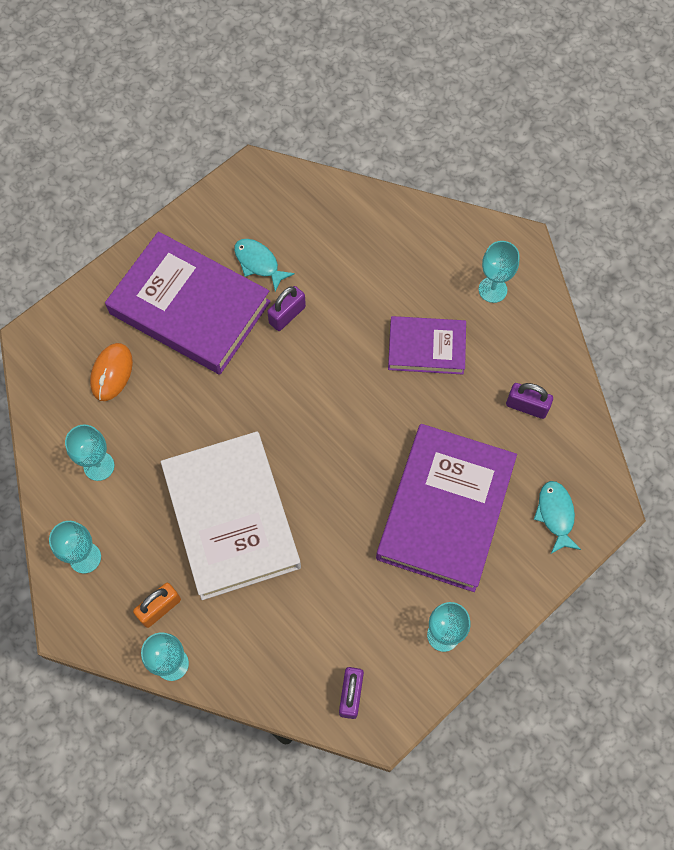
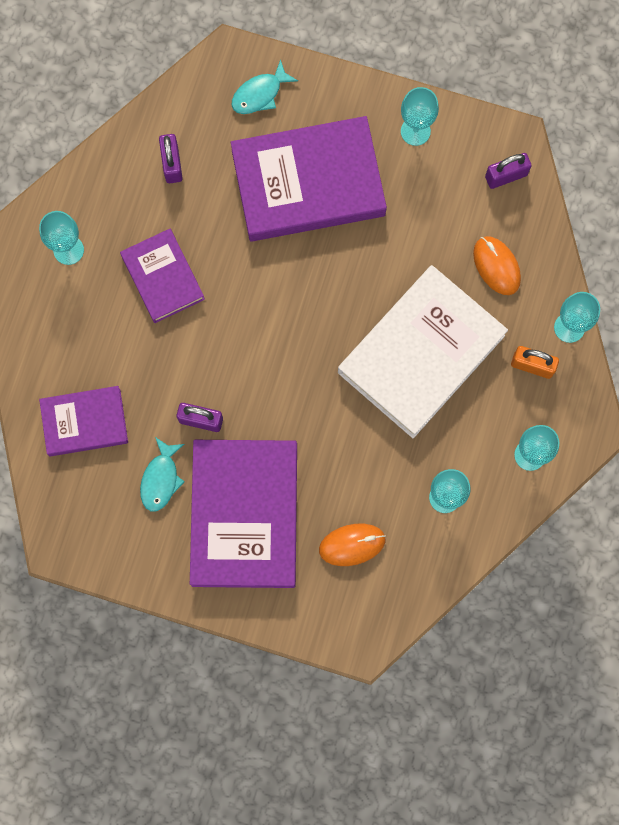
camera: 120 degrees left, 10 degrees up
(269, 632) = (496, 266): none -> orange mouse
(339, 233) = (84, 422): none -> purple book

